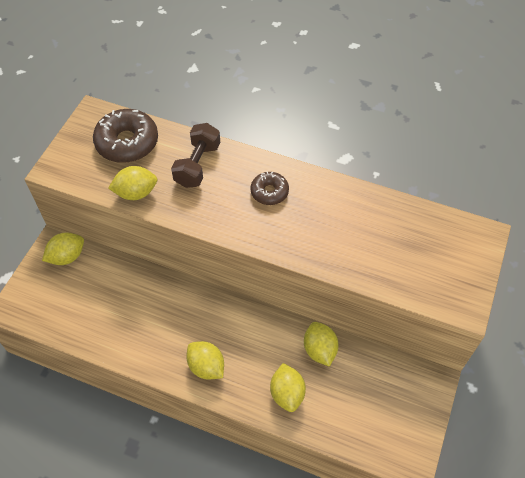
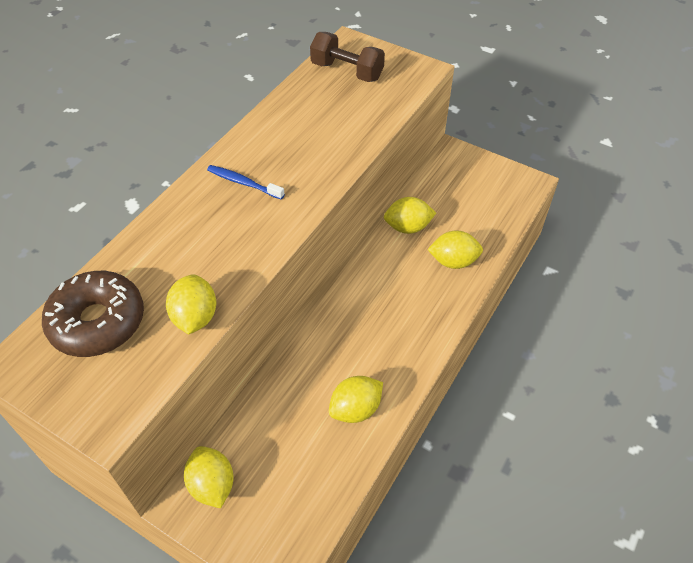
camera: 80 degrees left, 5 degrees down
(197, 165) = (174, 245): brown dumbbell -> brown dumbbell (347, 71)
(206, 366) = (412, 330): yellow lemon -> yellow lemon (355, 409)
(269, 192) = (243, 183): brown donut -> blue toothbrush

